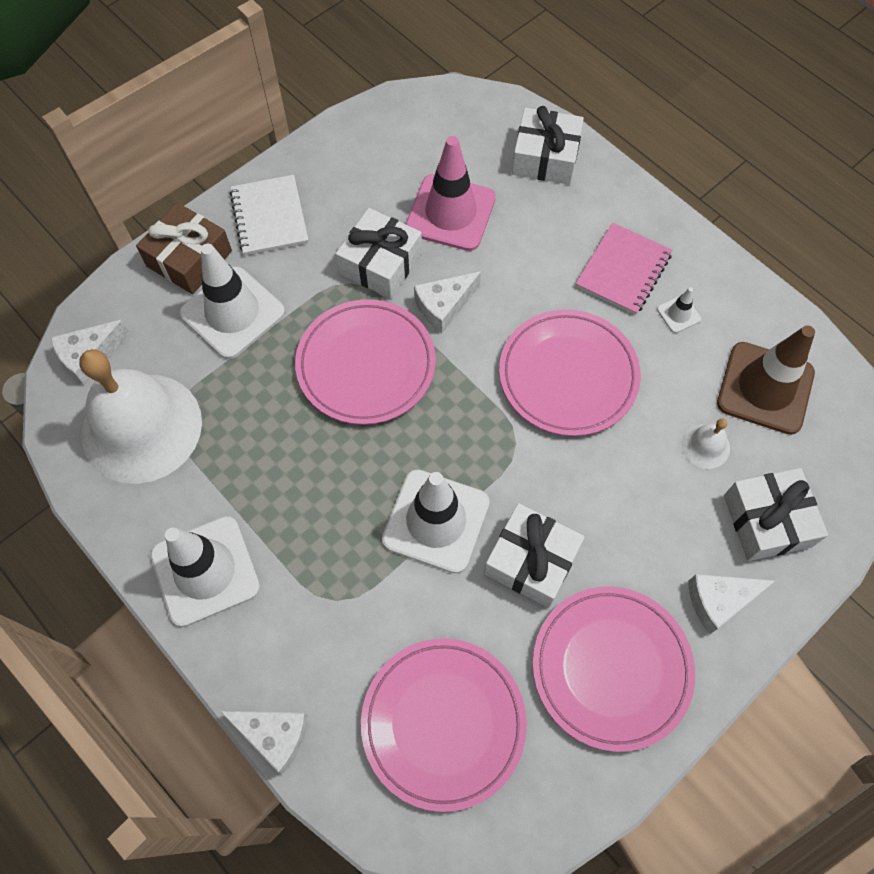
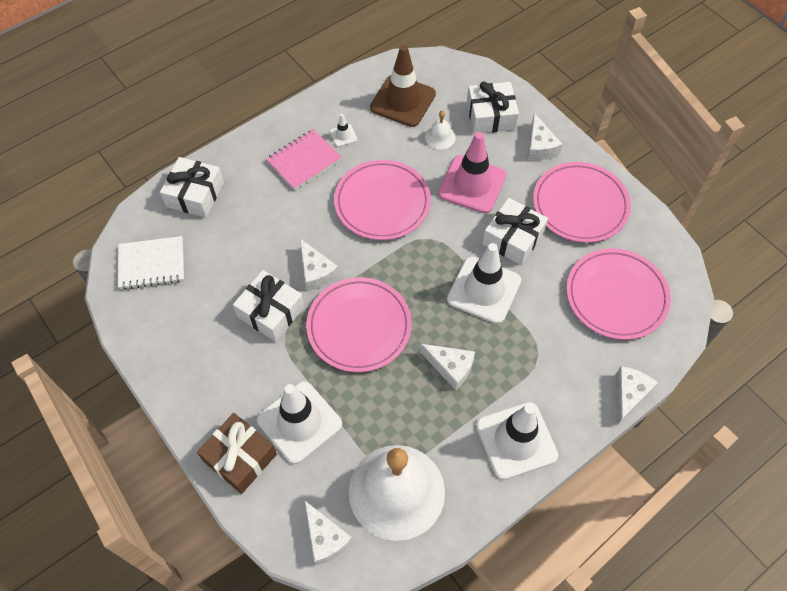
camera: 85 degrees left, 5 degrees down
(269, 217) = (210, 392): white notebook -> white notebook (152, 264)
(311, 481) = (450, 367): none -> white cheese
(450, 213) = (233, 261): pink traffic cone -> pink traffic cone (472, 184)
(623, 270) = (304, 161): pink notebook -> pink notebook turned 75 degrees counterclockwise

